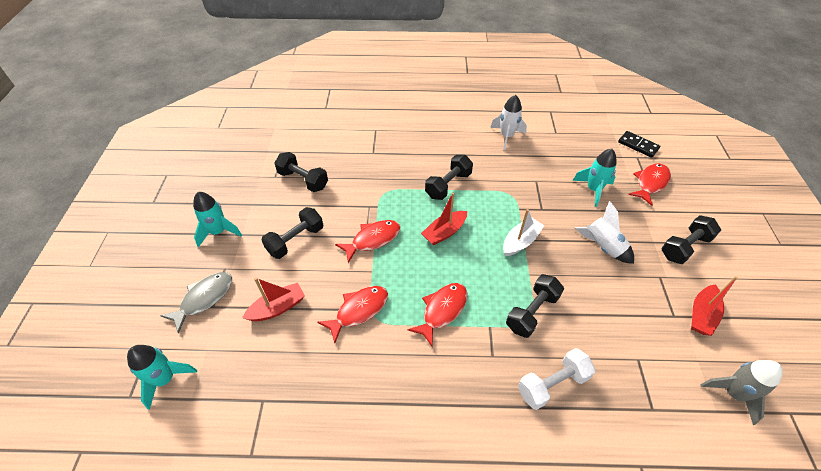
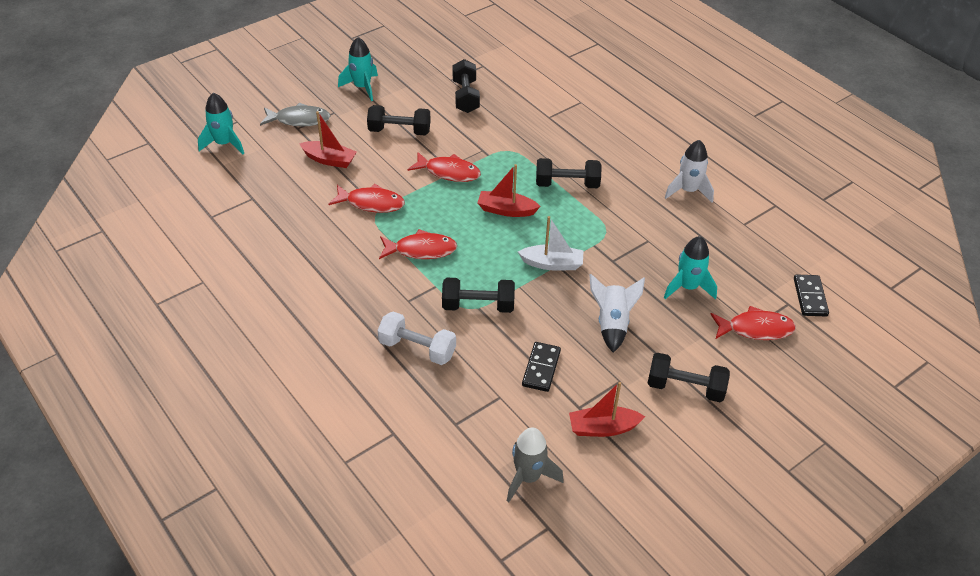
camera: 50 degrees right, 5 degrees down
(622, 314) = (541, 368): none -> black domino

